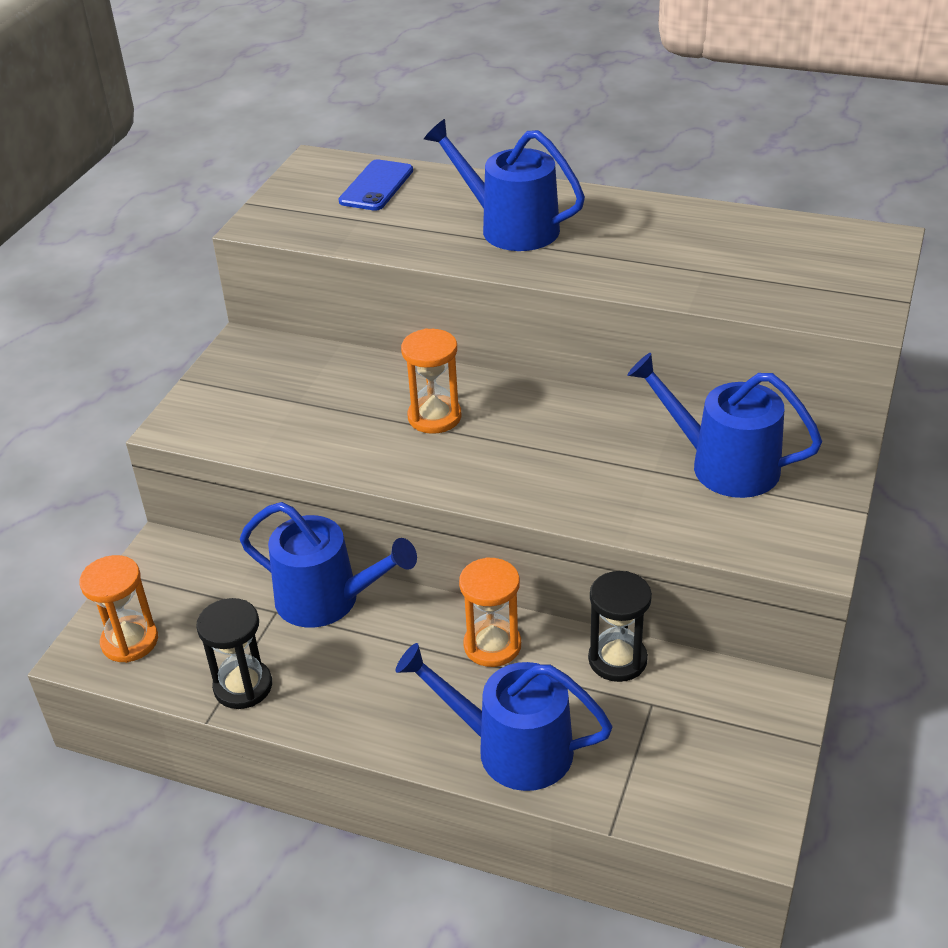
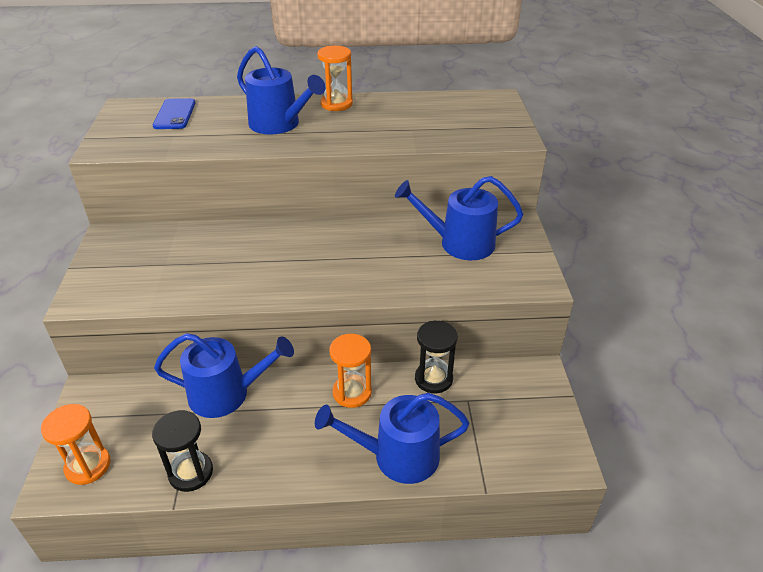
camera: 25 degrees left, 0 degrees up
(434, 417) = (266, 254): orange hourglass -> orange hourglass (336, 104)
(511, 228) = (279, 124): blue watering can -> blue watering can turned 150 degrees counterclockwise

